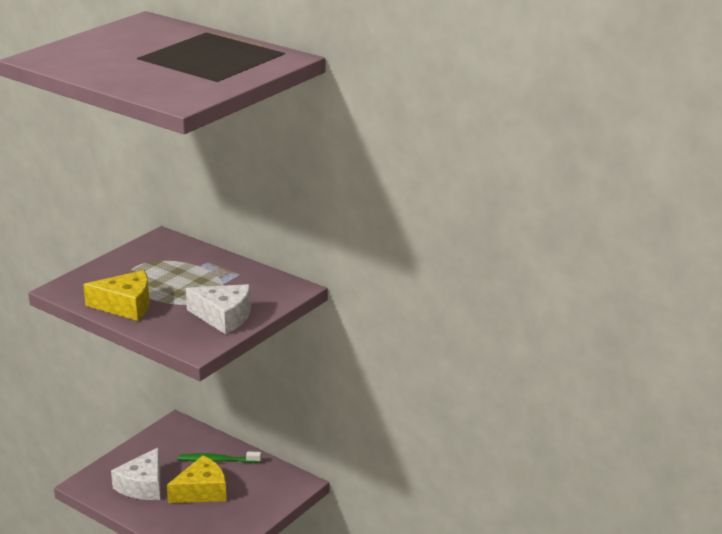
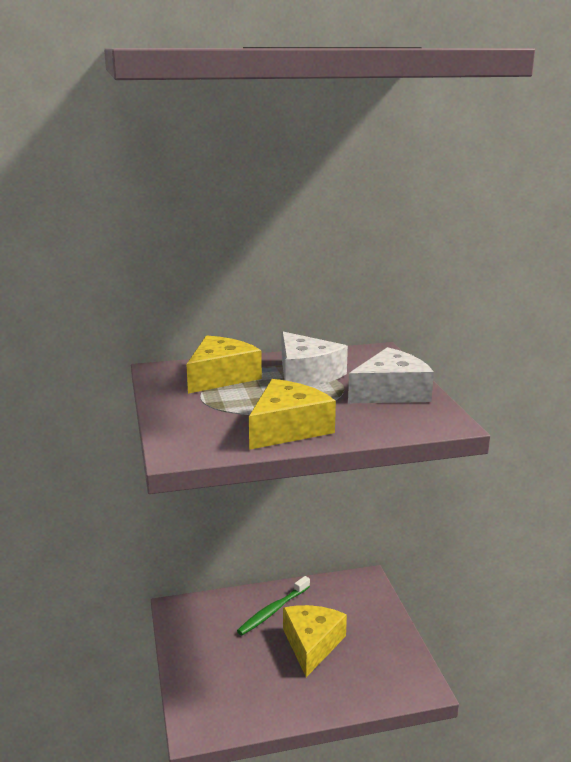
camera: 50 degrees left, 5 degrees down
(143, 485) = (255, 681): white cheese -> white cheese (306, 374)
(175, 258) = (221, 377): none -> yellow cheese

